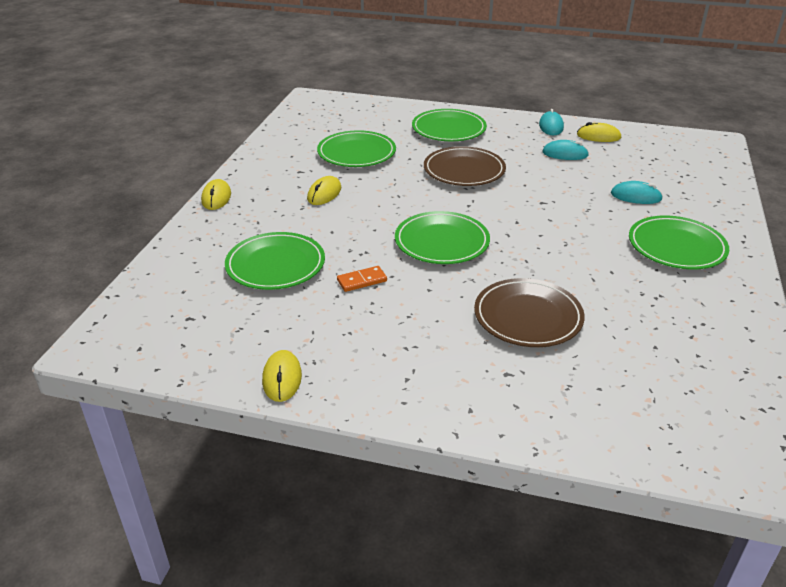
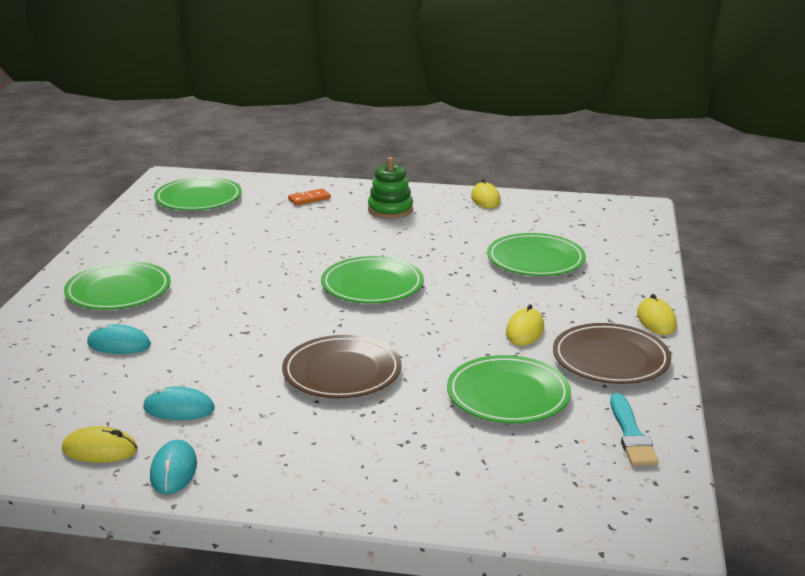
camera: 175 degrees right, 10 degrees down
(295, 131) = (631, 434): none -> turquoise brush
(362, 280) = (447, 252): orange domino -> orange domino (309, 199)
(415, 360) = (390, 210): none -> green stacking toy
(448, 129) = (363, 453): green plate -> green plate (198, 198)
(528, 316) = (297, 235): brown plate -> brown plate (610, 359)

